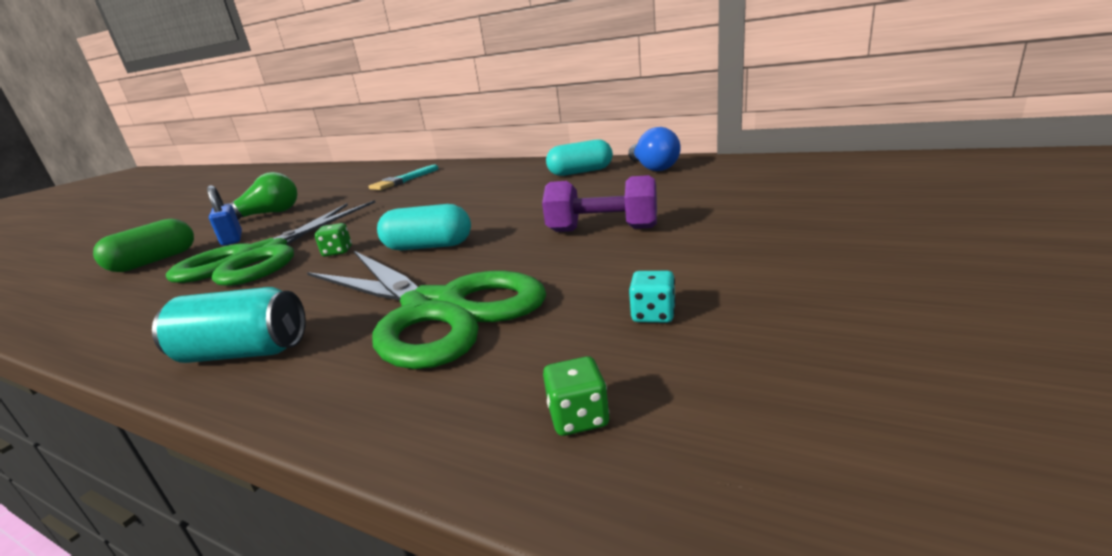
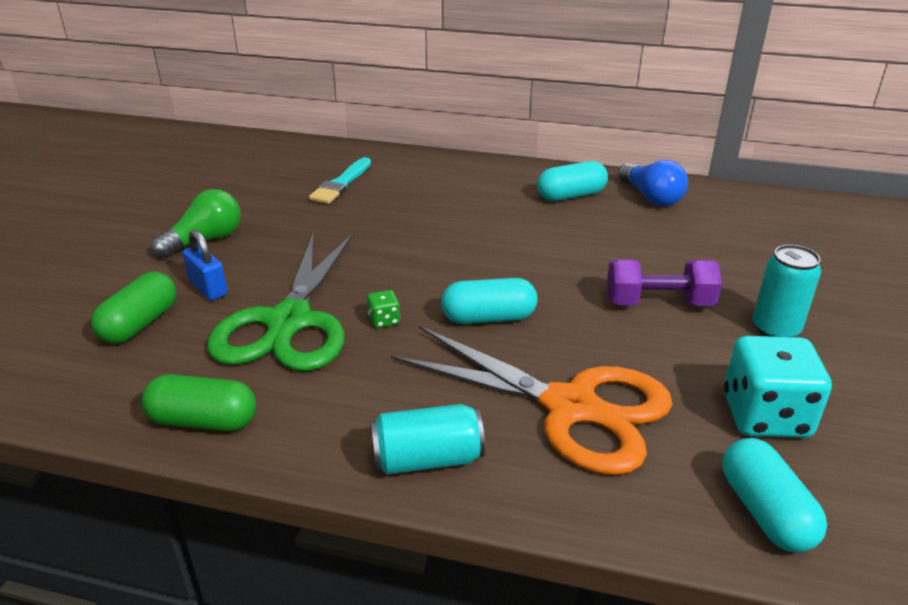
camera: 15 degrees left, 10 degrees up
(102, 322) = (203, 421): none -> green capsule
(434, 309) = (570, 407): green scissors -> orange scissors
(578, 417) = (765, 512): green dice -> turquoise capsule
(653, 315) = (765, 416): turquoise dice -> turquoise dice, size x2.34
(717, 242) = (775, 329): none -> turquoise can

